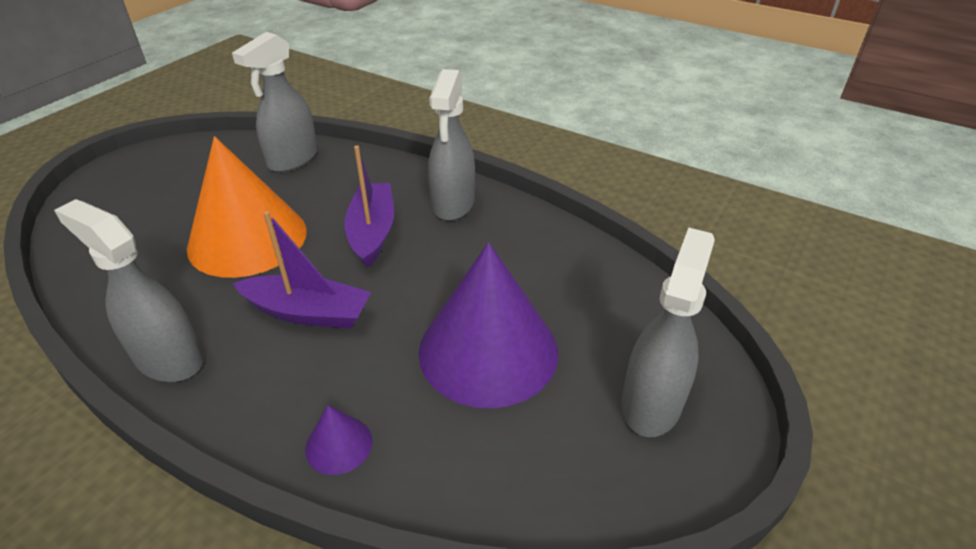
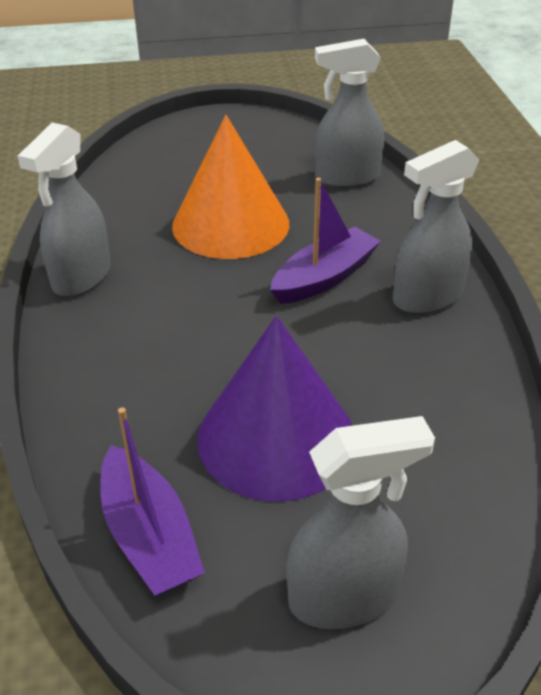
camera: 50 degrees right, 0 degrees up
(168, 358) = (81, 277): grey spray bottle -> grey spray bottle turned 150 degrees counterclockwise
(308, 312) = (196, 308): purple boat -> purple boat (149, 535)
(339, 445) = (92, 414): purple cone -> none

